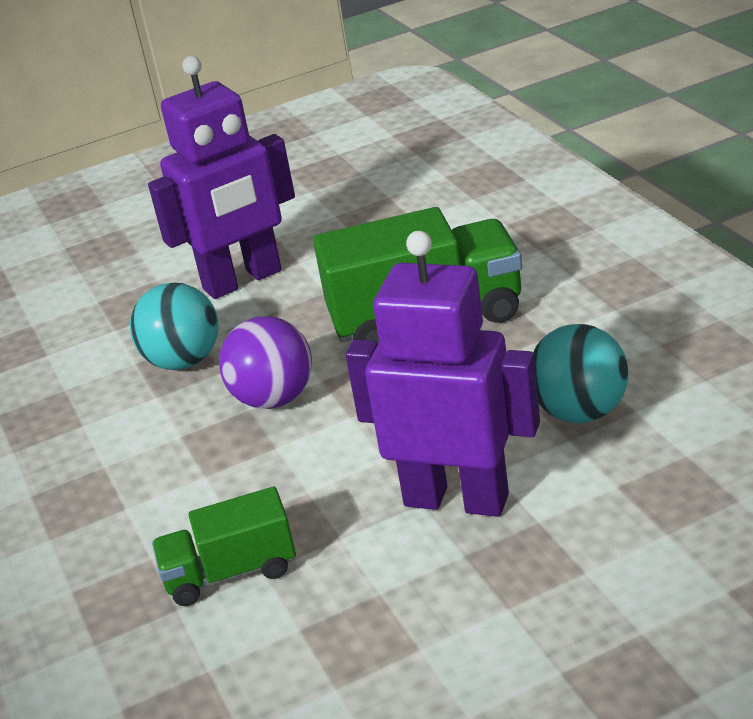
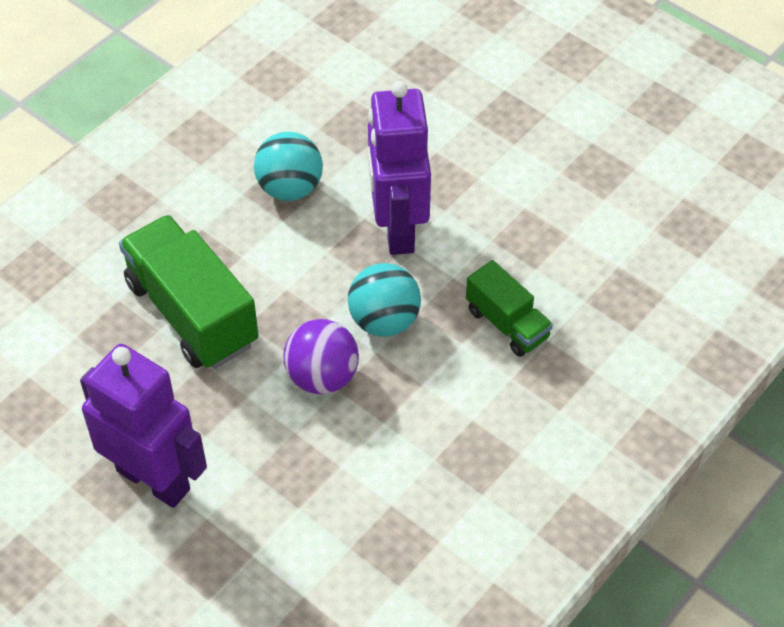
camera: 120 degrees left, 20 degrees up
(184, 361) = (289, 468): turquoise ball -> turquoise ball (384, 321)

